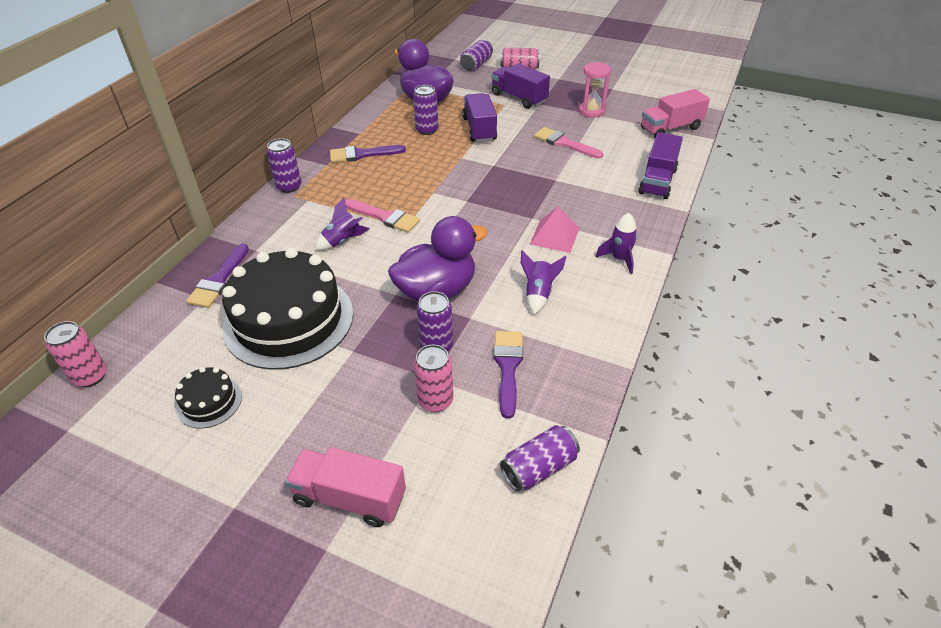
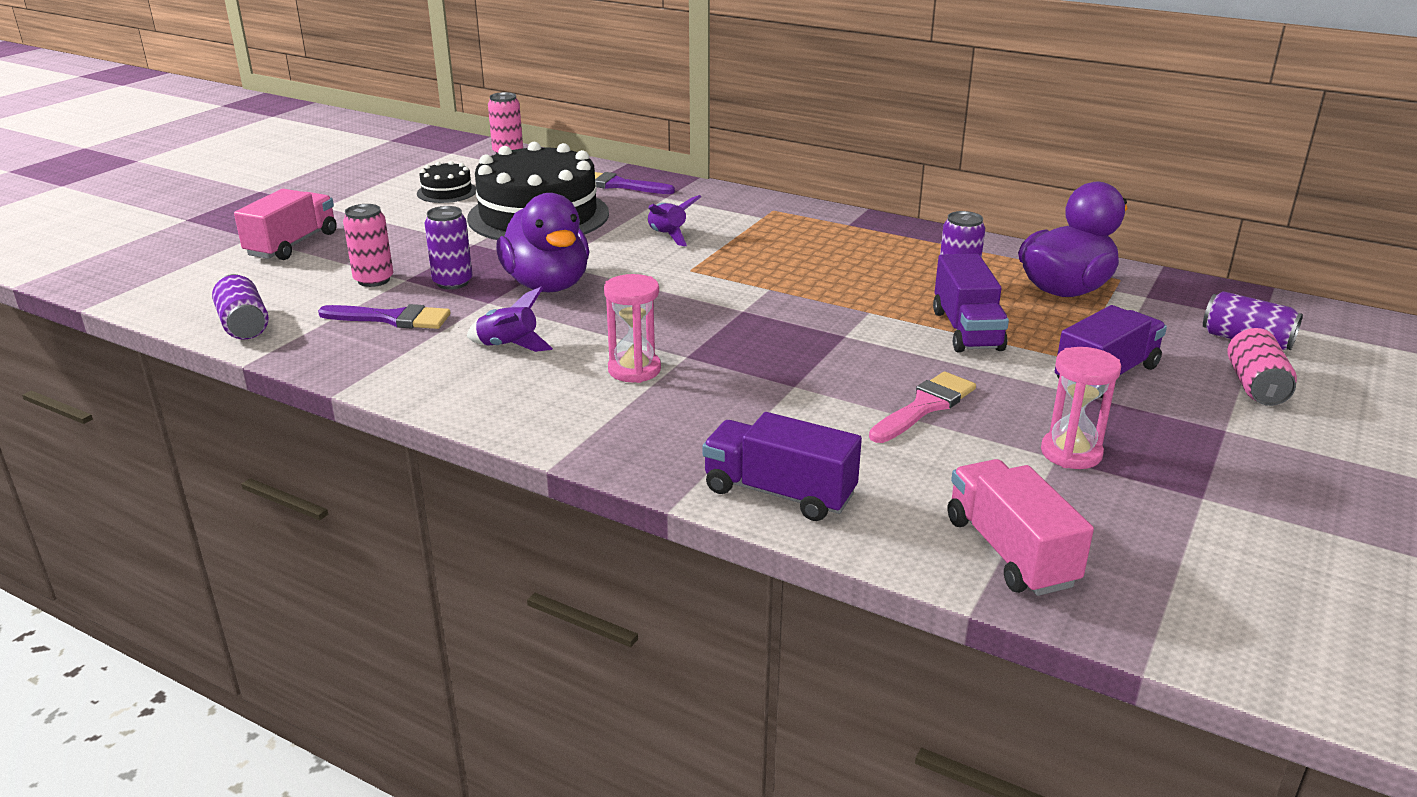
camera: 95 degrees right, 15 degrees down
(289, 187) = (794, 207): purple can -> none
(362, 154) = (875, 244): purple brush -> none
(385, 217) = (713, 258): pink brush -> none
(479, 129) = (966, 330): purple truck -> purple truck turned 90 degrees clockwise
(554, 236) = (634, 370): pink pyramid -> pink hourglass
(619, 259) = (556, 417): purple rocket -> none

